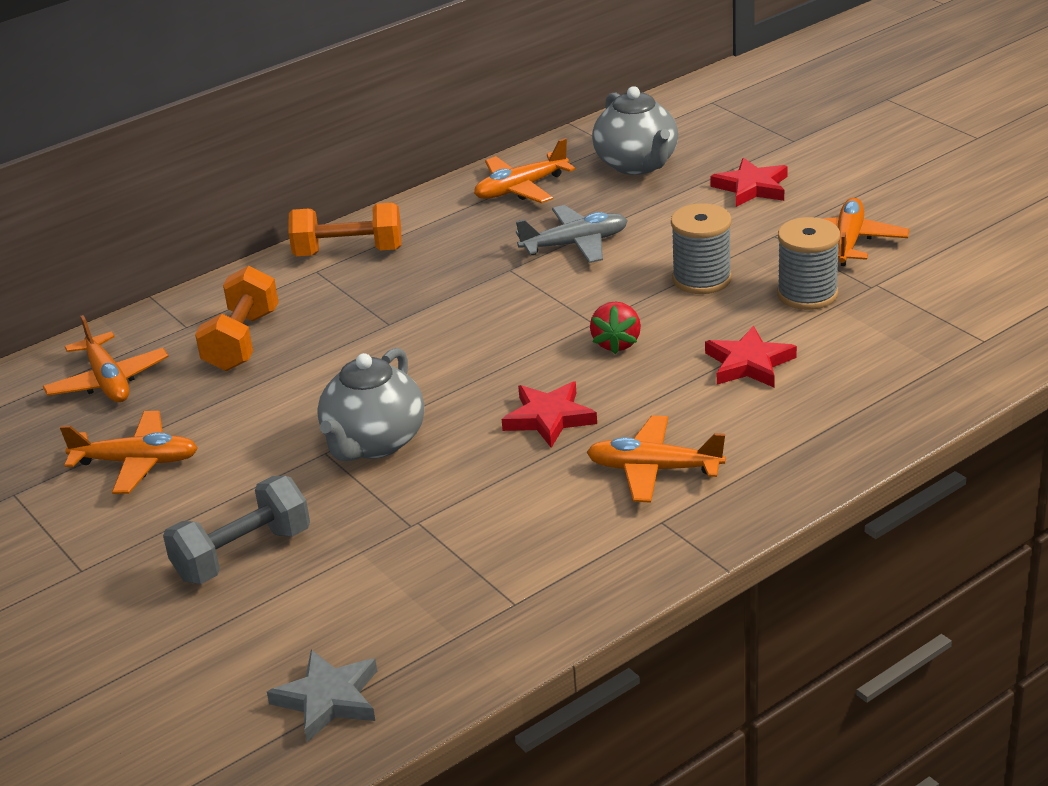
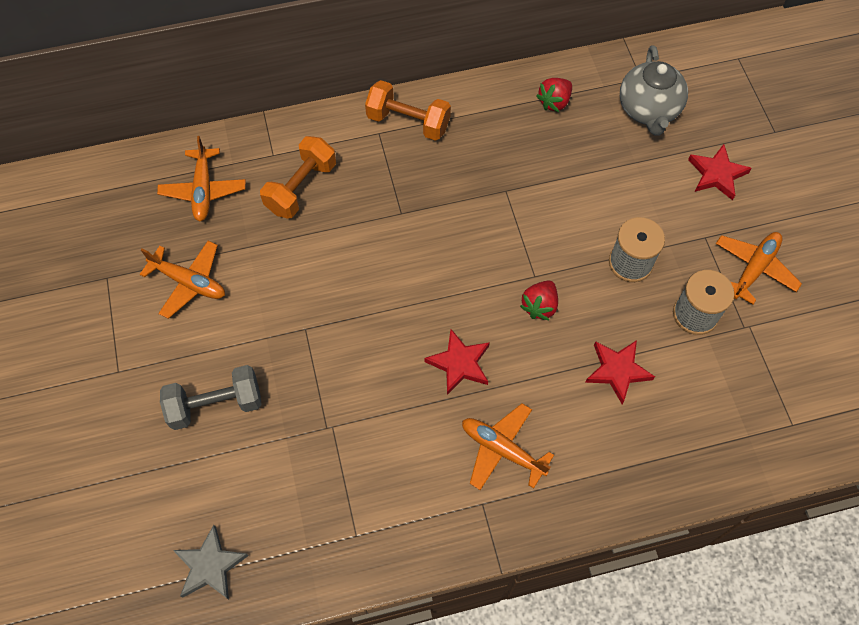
camera: 20 degrees right, 30 degrees up
(374, 443) = (339, 334): grey teapot -> none
(521, 189) = (554, 102): orange plane -> red strawberry
(575, 244) = (562, 183): grey plane -> none

